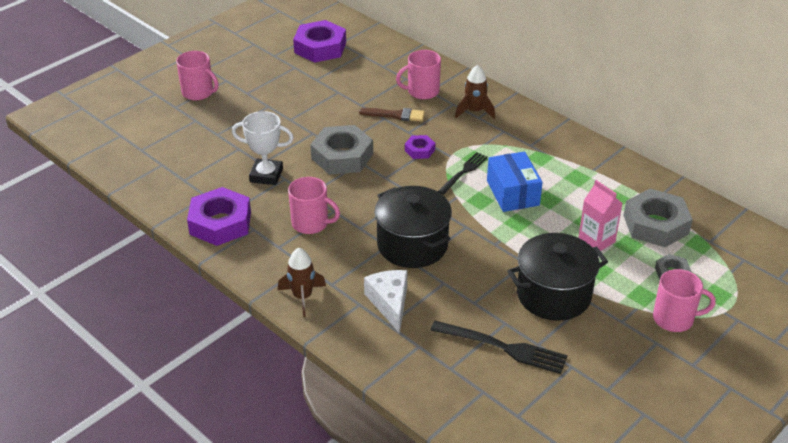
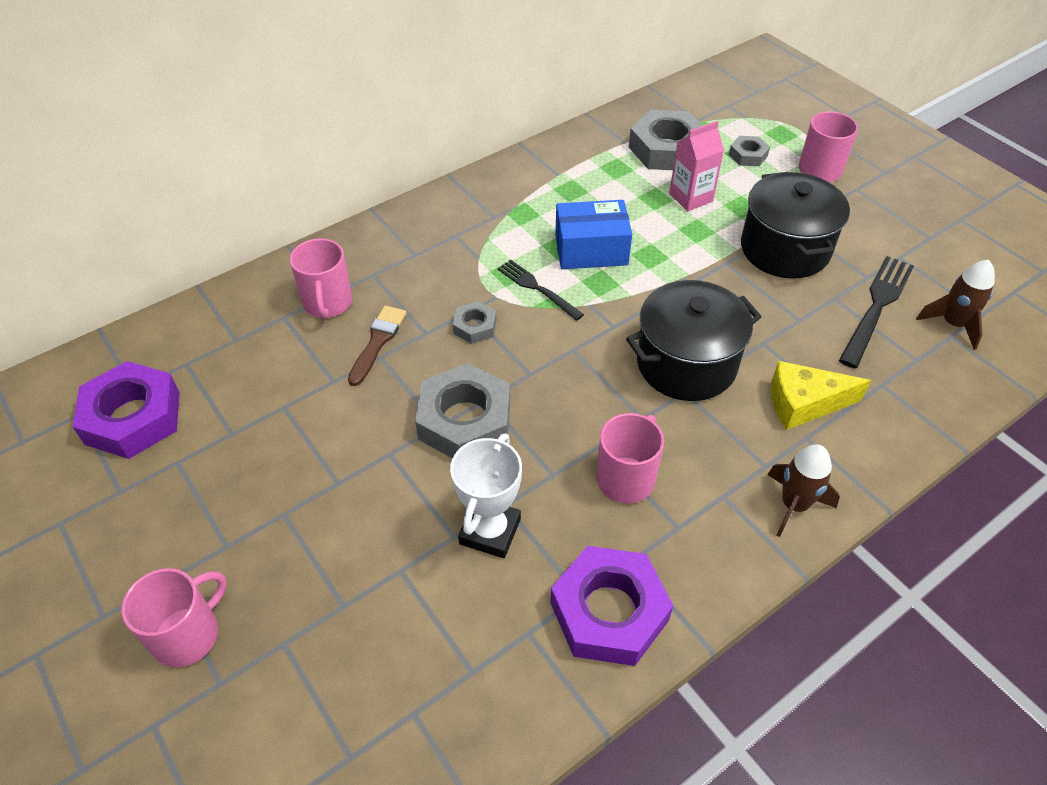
camera: 80 degrees left, 10 degrees up
(389, 303) = (804, 404): white cheese -> yellow cheese
(419, 150) = (475, 326): purple nut -> grey nut
(474, 111) = (400, 255): brown rocket -> brown rocket (953, 324)

